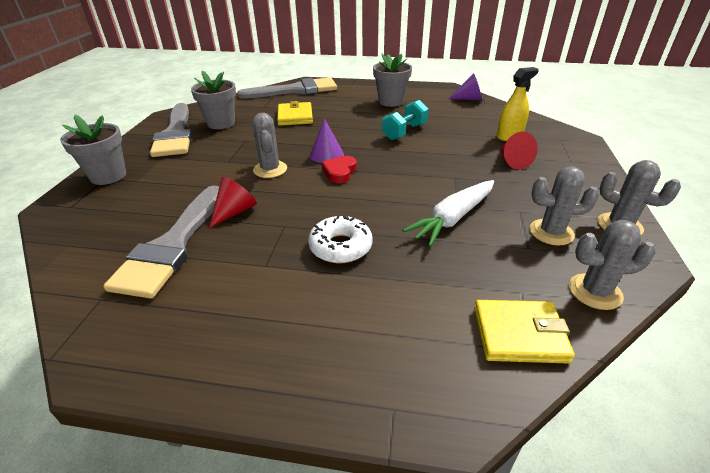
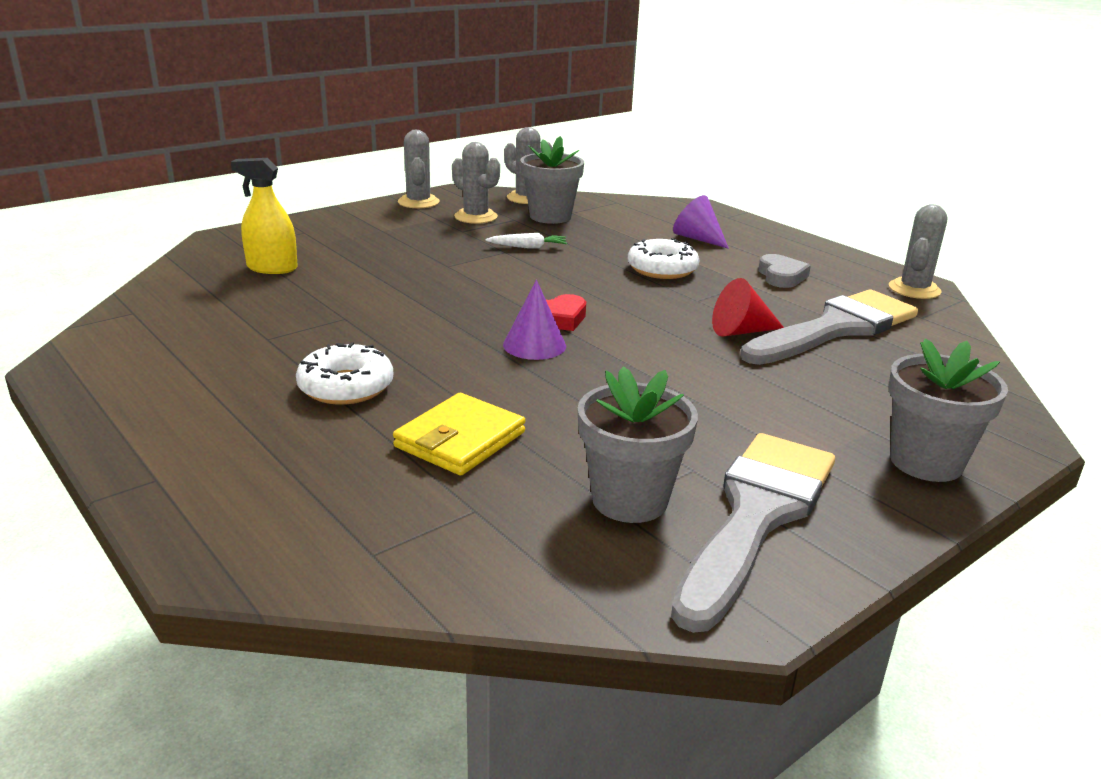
camera: 140 degrees left, 10 degrees down
(244, 293) = (781, 276): none -> grey heart
(270, 169) = (643, 359): grey cactus -> grey cactus (914, 289)
(295, 90) = (311, 533): grey brush -> none
(359, 114) = (346, 387): none -> white donut
(391, 101) = (233, 385): grey flower pot -> grey flower pot (550, 216)
(404, 132) = (365, 326): turquoise dumbbell -> none
(453, 218) = (528, 247): white carrot -> white carrot, size x0.52
(469, 99) = (125, 328): purple cone -> purple cone (698, 238)
(512, 161) = (353, 252): red cone -> none
(519, 334) = (611, 206): yellow wallet -> none

